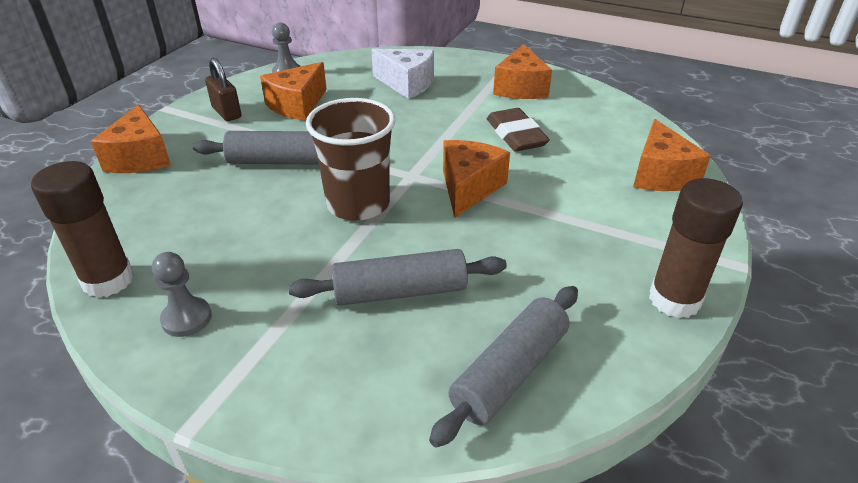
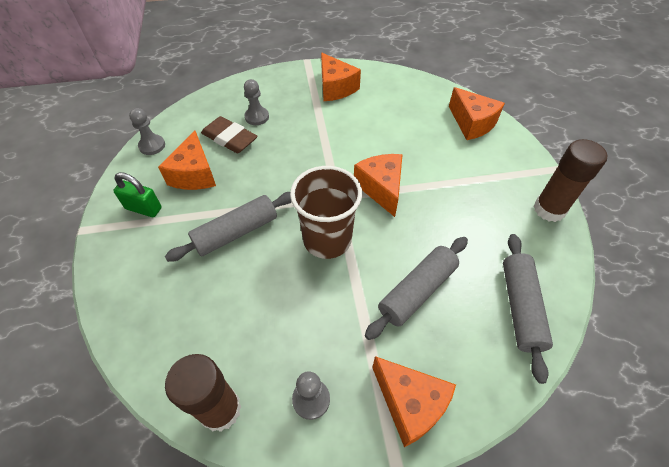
camera: 35 degrees left, 15 degrees up
(140, 157) = (118, 289): orange cheese -> orange cheese (410, 404)
(226, 112) = (143, 208): brown padlock -> green padlock
(407, 84) = (257, 117): white cheese -> grey pawn
(516, 135) = (369, 130): brown eraser -> brown eraser (229, 138)

